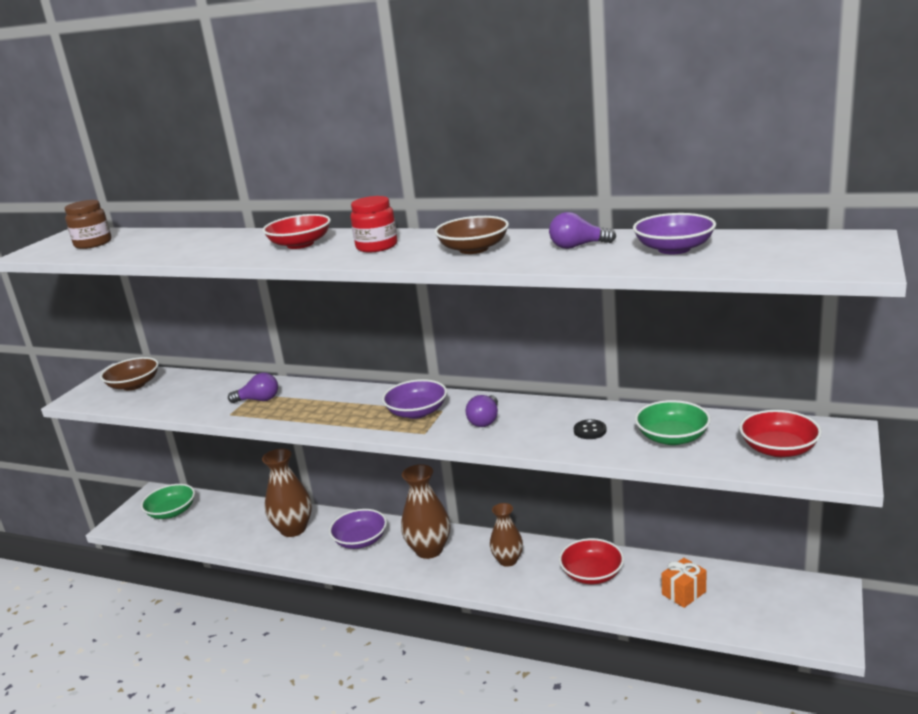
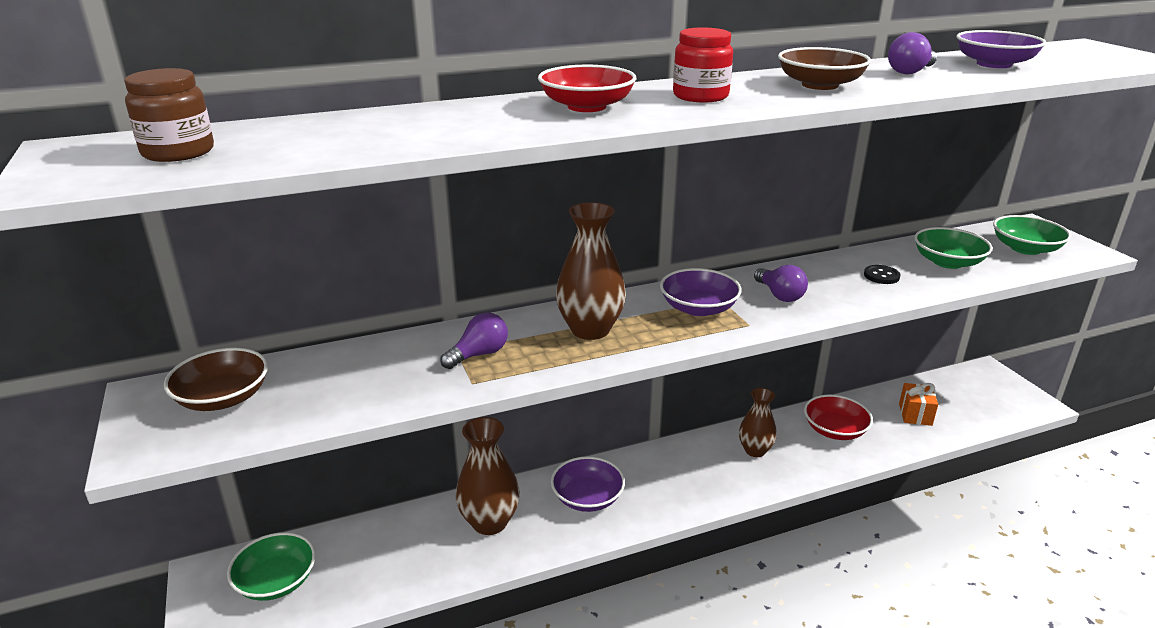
camera: 45 degrees left, 5 degrees up
(429, 550) = (671, 474): brown vase -> brown vase (590, 330)
(778, 449) = (1025, 248): red bowl -> green bowl

